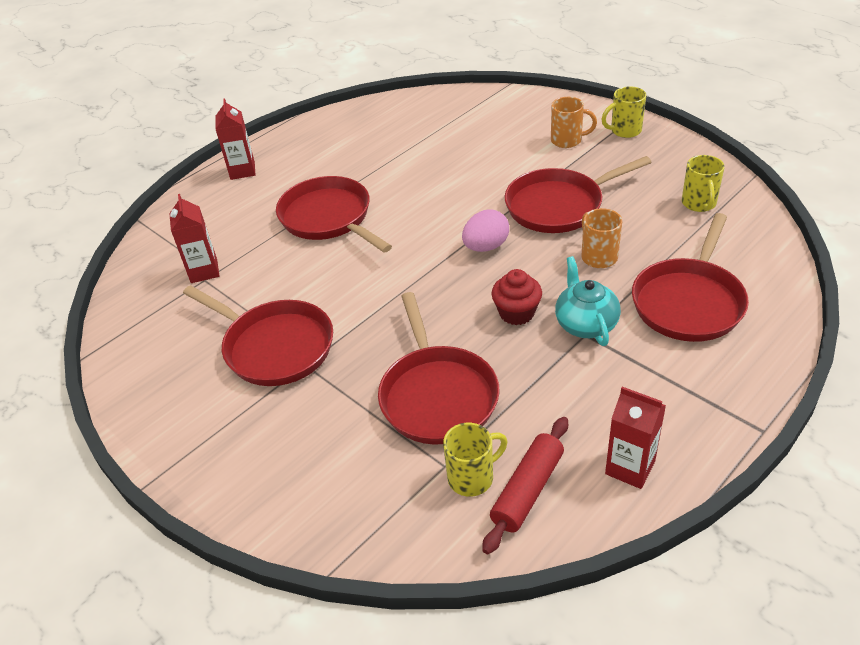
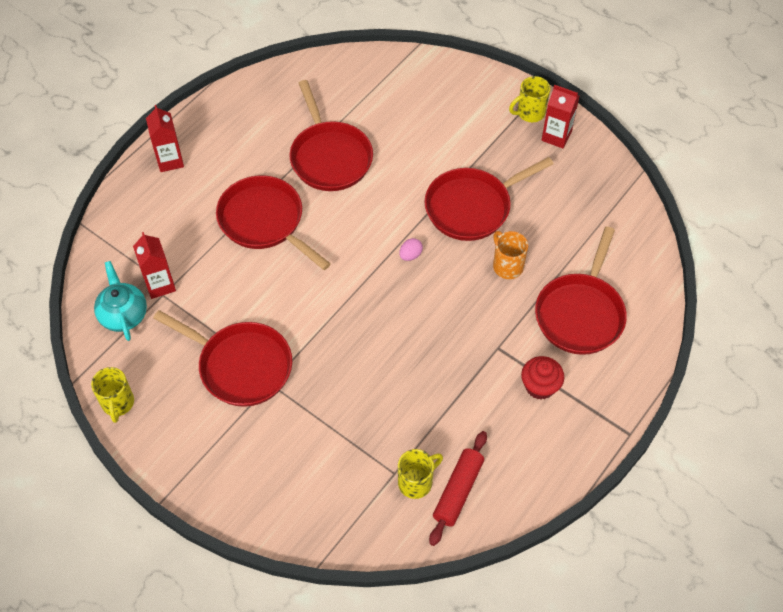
camera: 10 degrees left, 15 degrees up
(437, 395) = (382, 410): red pan -> red pan (329, 157)
(486, 247) = (410, 255): pink egg -> pink egg, size x0.58
(516, 313) = (441, 327): red cupcake -> red cupcake (540, 386)
(567, 140) = (477, 125): orange mug -> none
(585, 324) = (497, 337): turquoise teapot -> turquoise teapot (123, 314)
(630, 467) = (532, 469): red carton -> red carton (556, 136)
(699, 204) = (593, 205): yellow mug -> yellow mug (118, 404)

